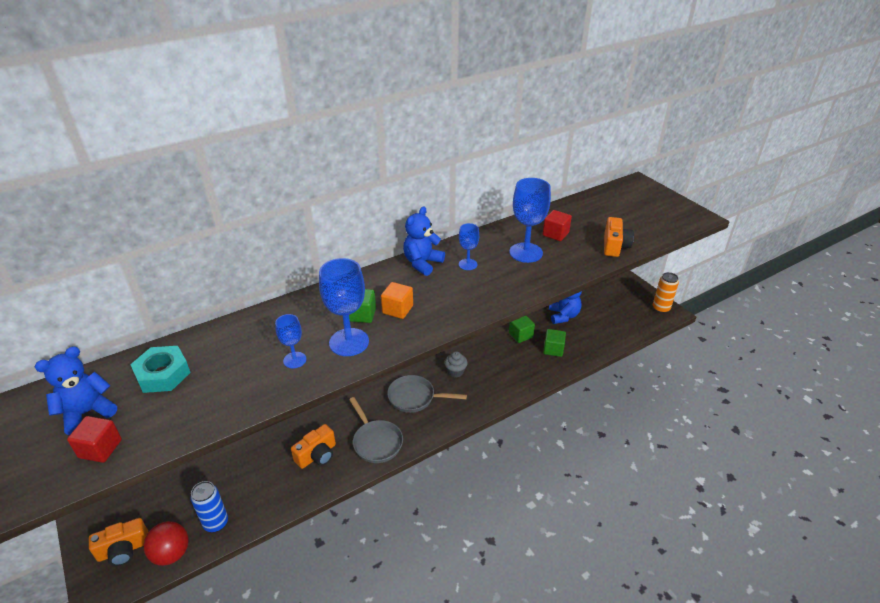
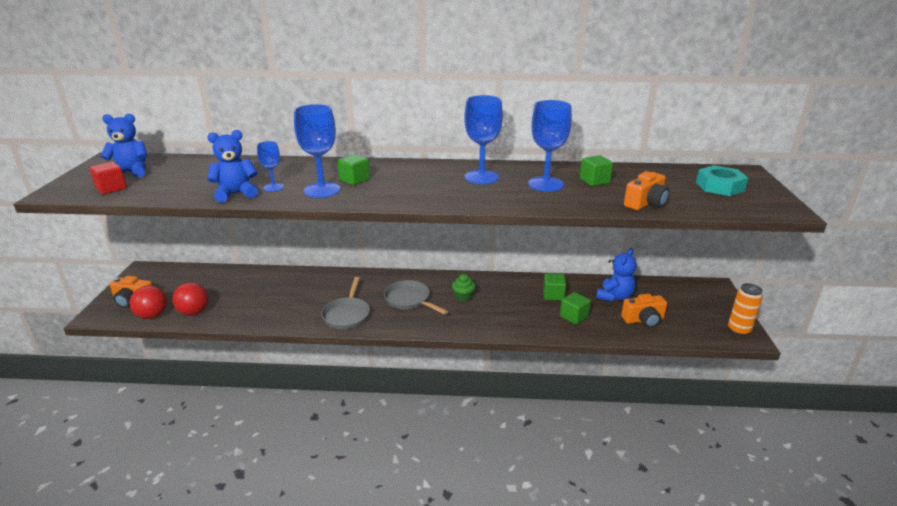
camera: 35 degrees right, 10 degrees down
(163, 374) = (193, 169): turquoise nut -> turquoise nut (719, 186)
(216, 523) = (194, 312): blue can -> red ball
(317, 455) = (298, 304): orange camera -> orange camera (643, 320)
(397, 309) = (384, 185): orange cube -> none
(422, 263) = (445, 167): blue teddy bear -> blue teddy bear (236, 194)
(455, 371) = (463, 297): grey cupcake -> green cupcake
(468, 264) = (481, 177): blue goblet -> blue goblet, size x1.80
(555, 234) = (594, 181): red cube -> green cube

